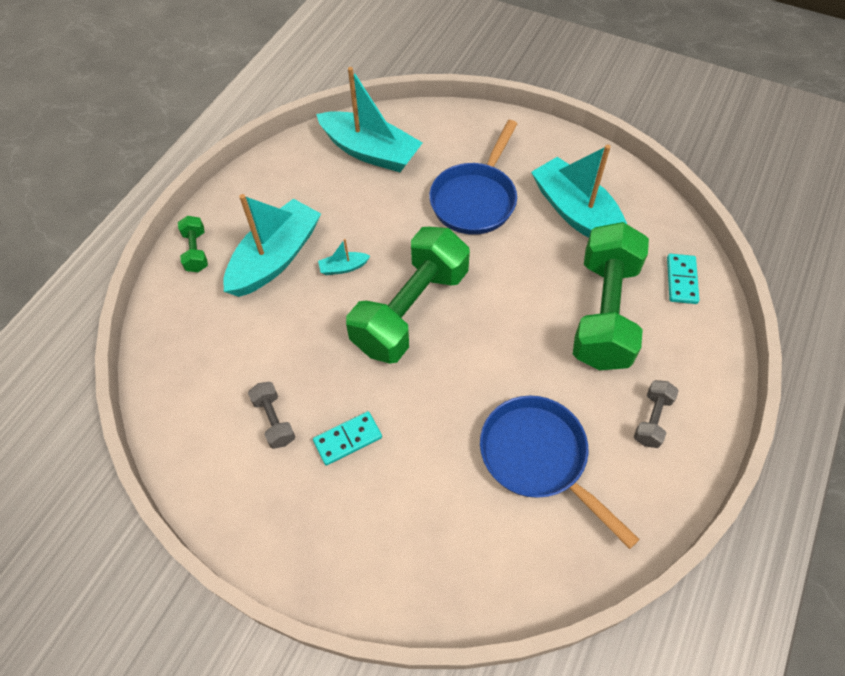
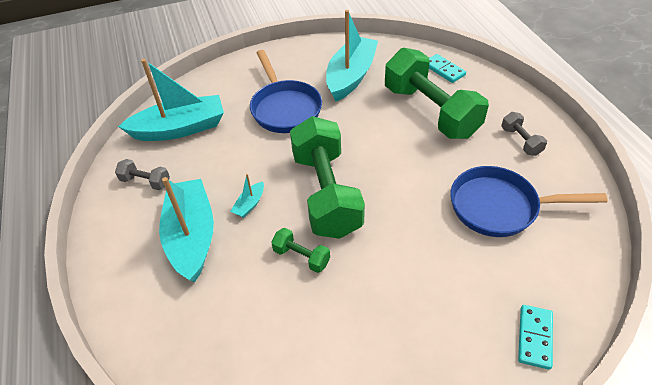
camera: 45 degrees left, 10 degrees down
(196, 251) = (119, 282): green dumbbell -> green dumbbell (301, 257)
(274, 420) = (325, 334): grey dumbbell -> grey dumbbell (145, 182)
(348, 439) = (388, 298): turquoise domino -> turquoise domino (535, 337)
(576, 213) = (351, 76): turquoise boat -> turquoise boat turned 105 degrees clockwise

